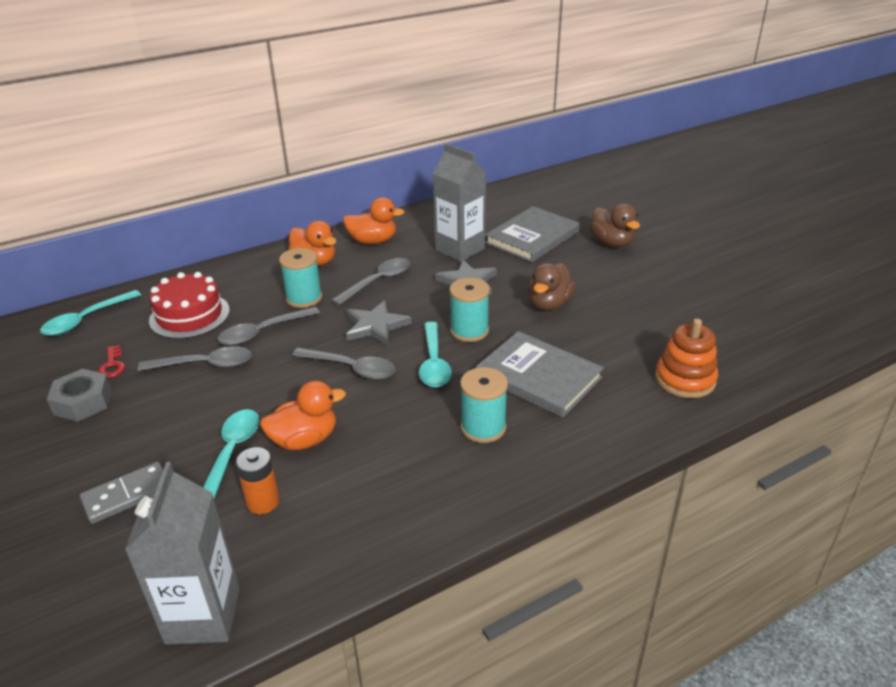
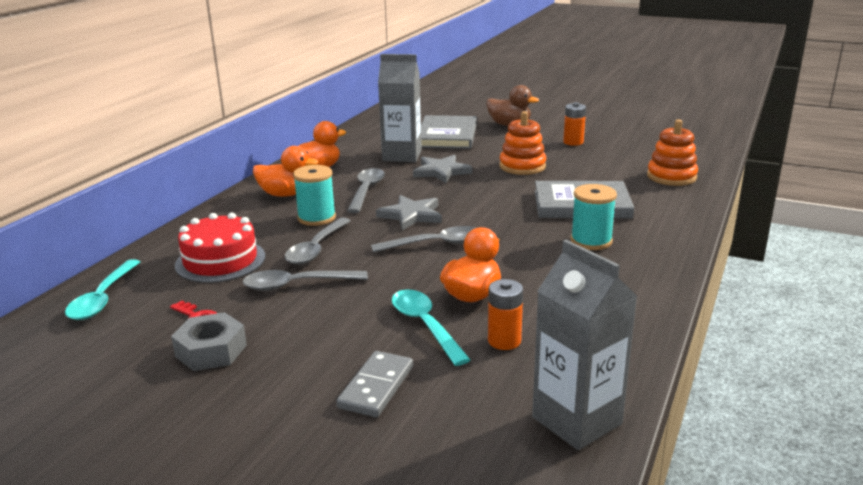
camera: 35 degrees left, 10 degrees down
(205, 365) = (297, 285): grey spoon -> grey spoon turned 150 degrees counterclockwise
(434, 363) = (495, 220): turquoise spoon -> none
(469, 331) = (490, 196): turquoise spool -> none
(549, 304) = (522, 166): brown duck -> orange stacking toy
(645, 290) = (573, 142): none -> orange battery

